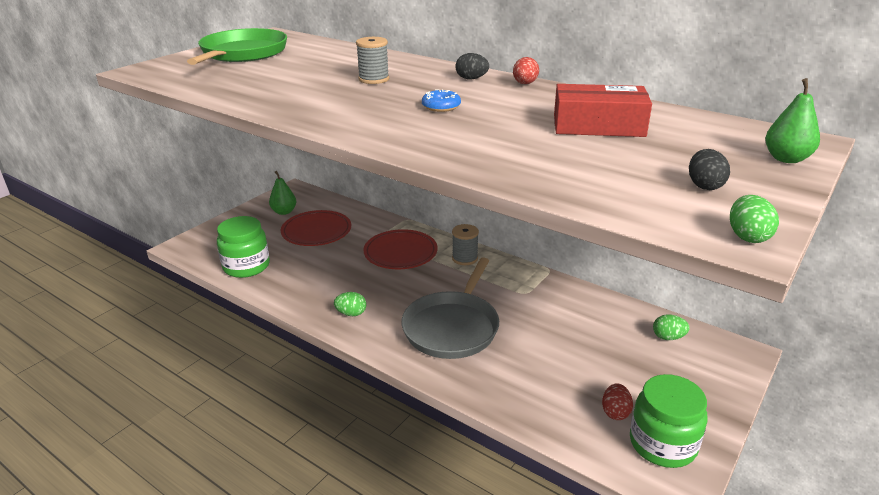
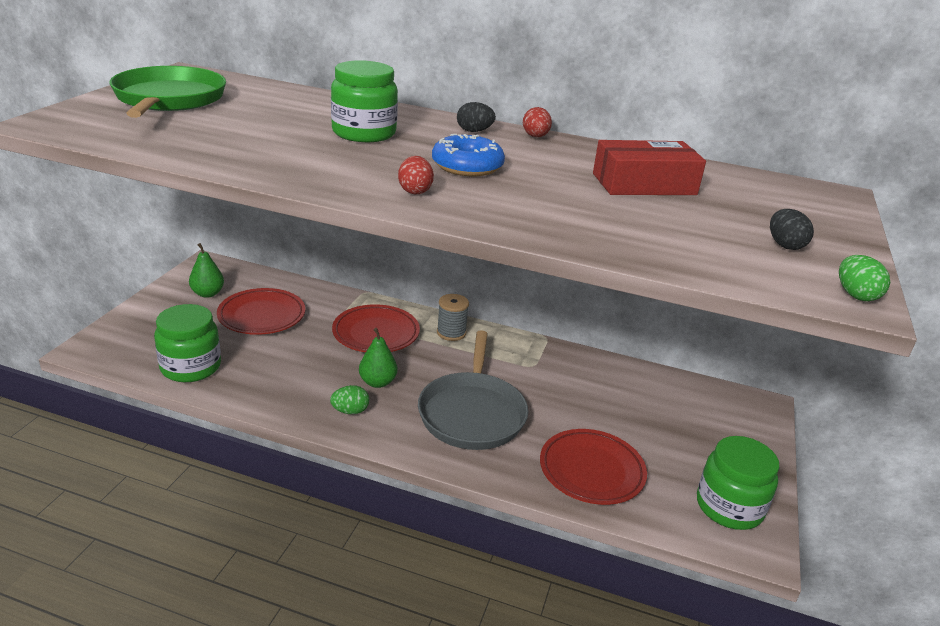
camera: 20 degrees left, 0 degrees up
(374, 79) = (364, 133): grey spool -> green jar
(441, 107) = (467, 166): blue donut -> blue donut, size x1.63
(539, 391) = (591, 471): none -> red plate
(615, 412) = (673, 482): red egg -> red egg (415, 191)
(668, 337) = (690, 397): green egg -> none
(786, 159) = (833, 213): green pear -> green pear (377, 382)

